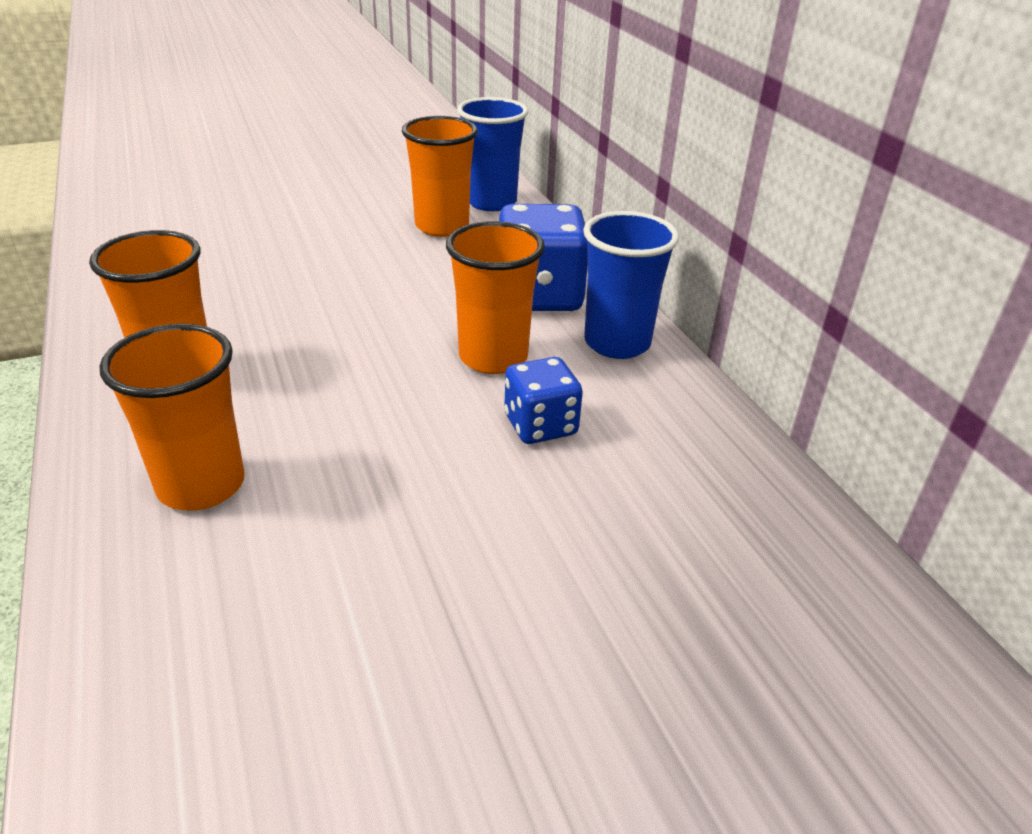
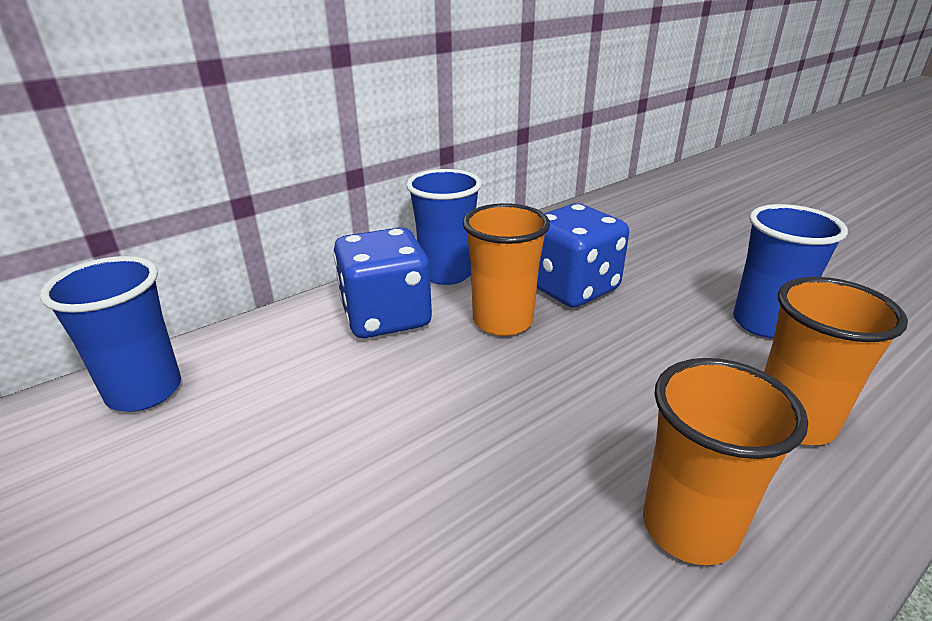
camera: 105 degrees left, 5 degrees down
(358, 568) = (764, 323): none -> blue cup
(442, 226) = (228, 416): orange cup -> none
(540, 425) = (571, 288): blue dice -> blue dice, size x1.66

